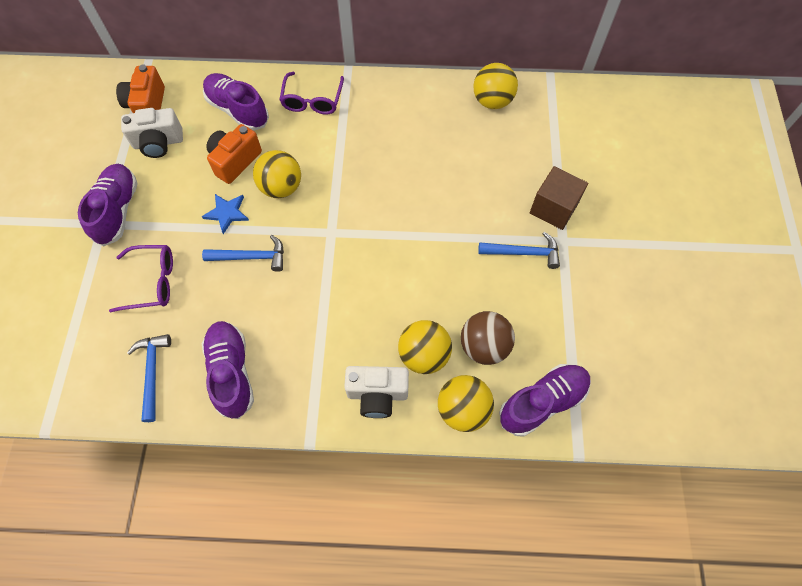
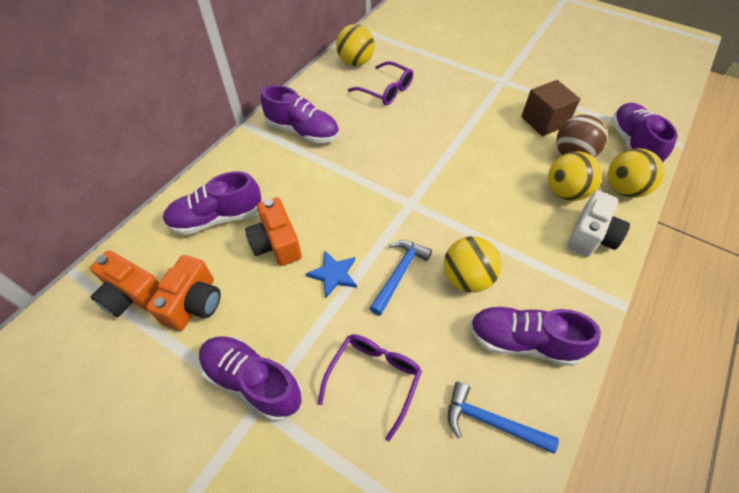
camera: 60 degrees left, 10 degrees down
(158, 143) = (194, 303): white camera -> orange camera
(281, 187) = (336, 220): yellow ball -> yellow ball (467, 278)
(312, 100) = (257, 160): purple glasses -> purple glasses (386, 90)
(366, 112) = (303, 131): none -> purple shoe
(523, 253) = (501, 102): blue hammer -> none
(553, 208) = (473, 73): brown cube -> brown cube (544, 121)

